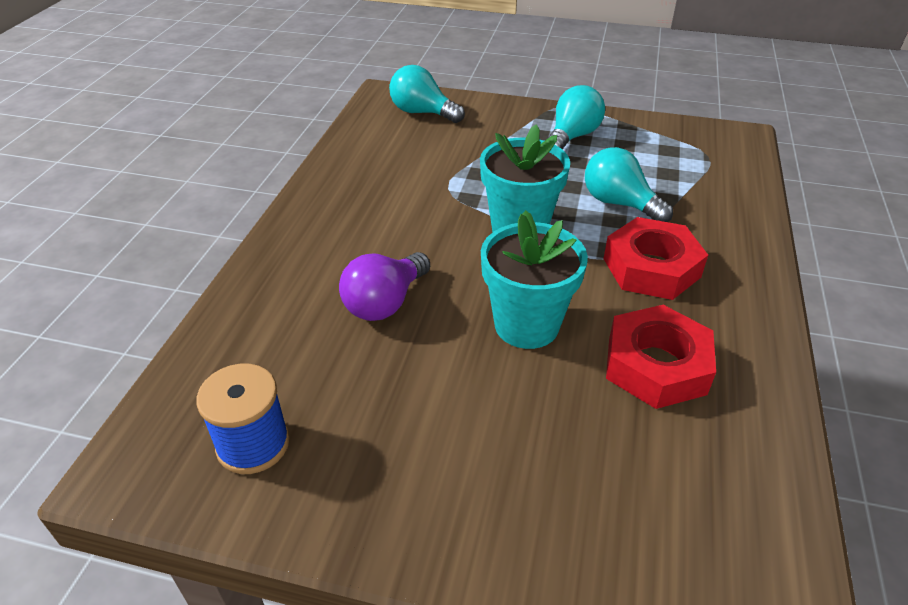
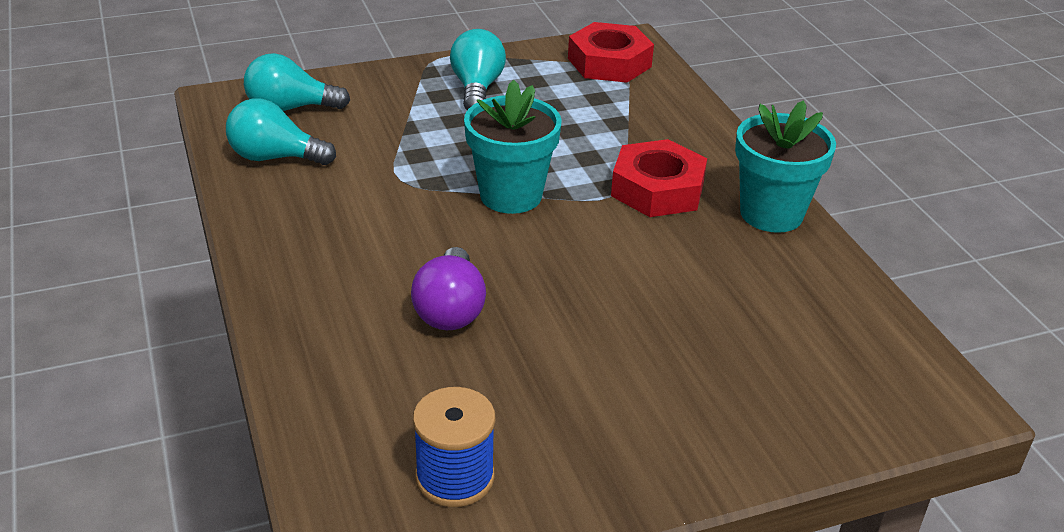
camera: 35 degrees left, 5 degrees down
(526, 325) = (598, 278): turquoise flower pot -> turquoise flower pot (771, 214)
(619, 203) = (580, 140): turquoise light bulb -> turquoise light bulb (275, 157)
(656, 365) = (729, 268): red nut -> red nut (609, 62)

